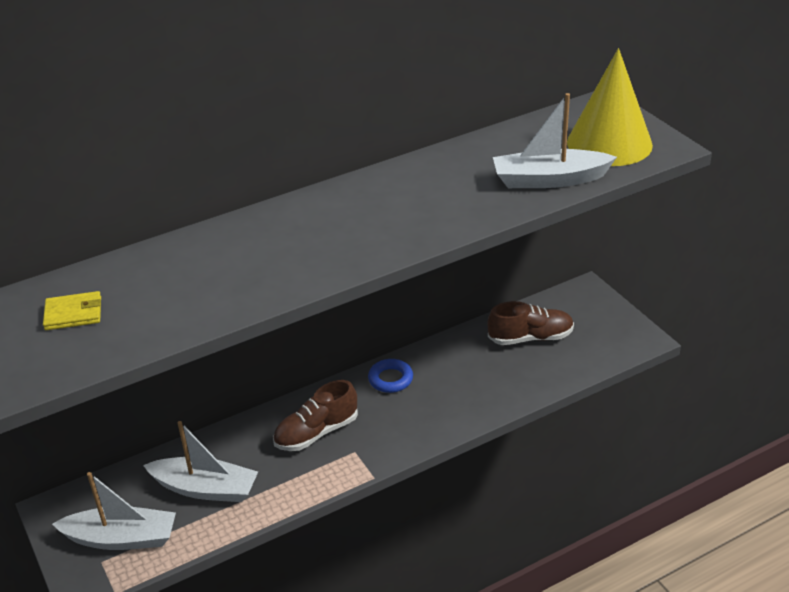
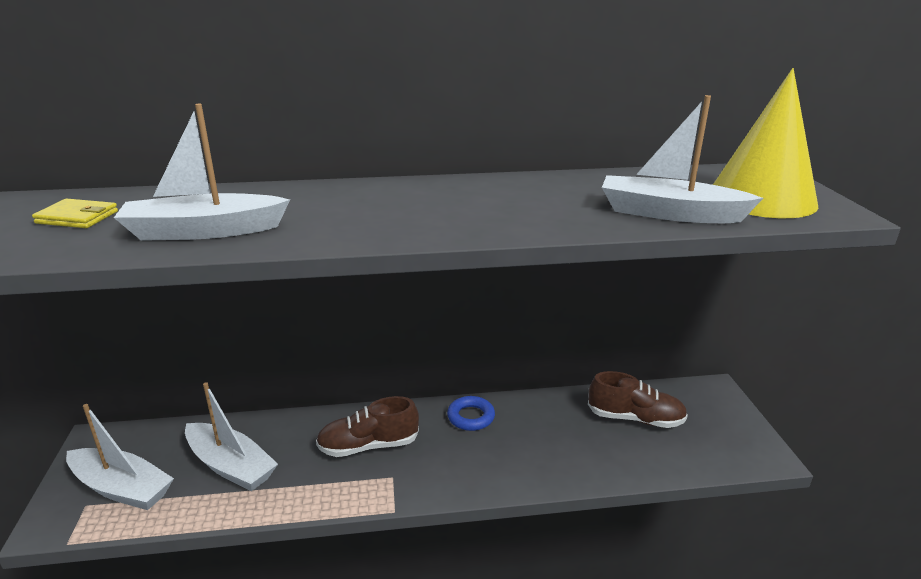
camera: 20 degrees right, 10 degrees down
(203, 298) = (203, 231): none -> white boat

